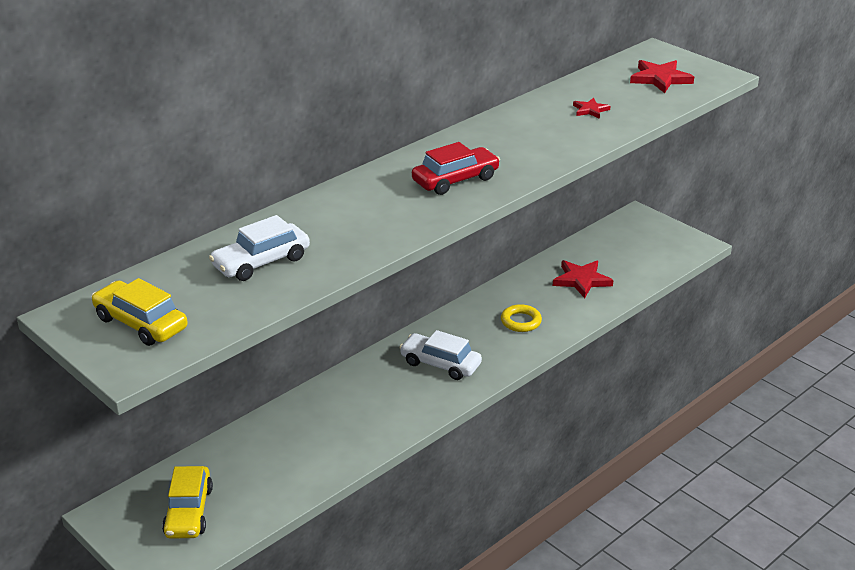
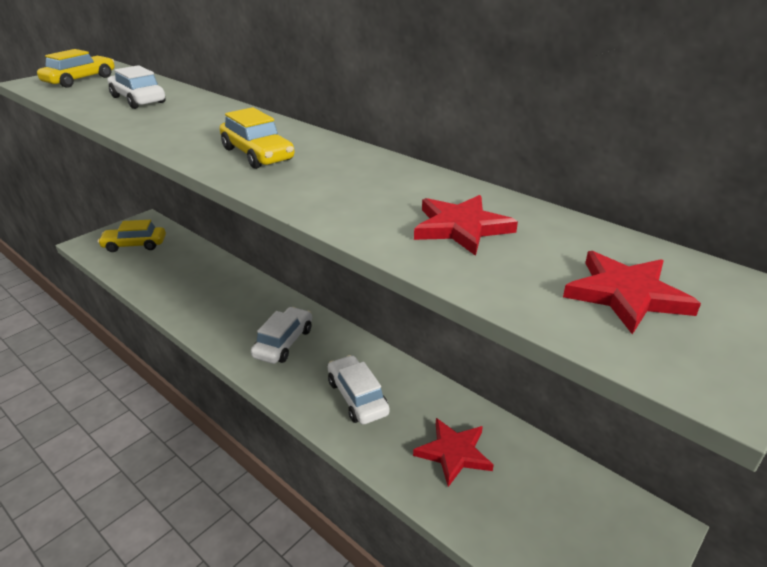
camera: 85 degrees right, 0 degrees up
(455, 180) = (257, 154): red car -> yellow car
(521, 321) = (357, 397): yellow ring -> white car
(590, 110) = (461, 228): red star -> red star, size x1.75

